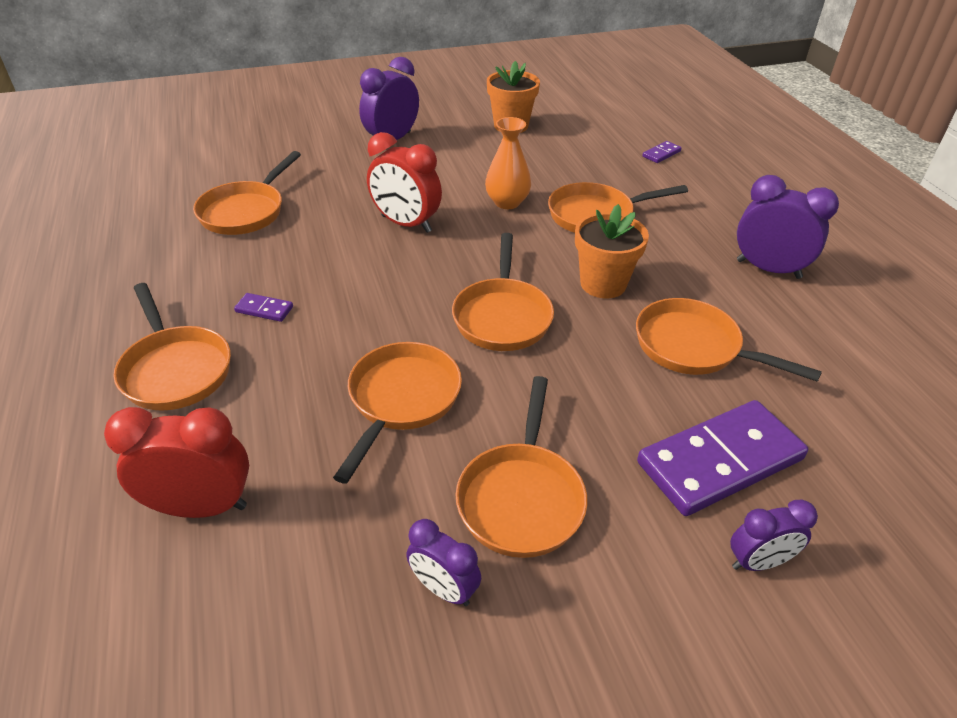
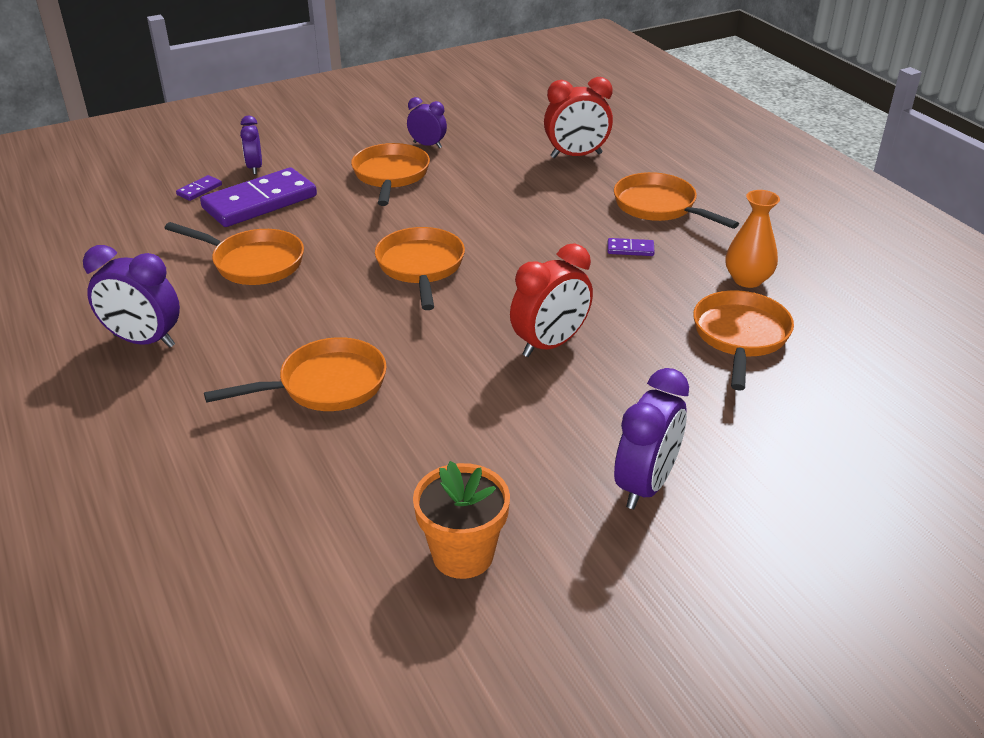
camera: 170 degrees right, 5 degrees down
(401, 400) = (483, 208): orange pan -> none
(406, 224) = (550, 344): red clock -> red clock turned 120 degrees clockwise
(507, 202) = (439, 389): orange vase -> orange vase (747, 280)
(603, 284) = (326, 305): orange flower pot -> none
(661, 154) = (206, 517): purple domino -> purple domino (199, 190)
(758, 562) = (255, 167): purple clock -> purple clock turned 75 degrees counterclockwise

